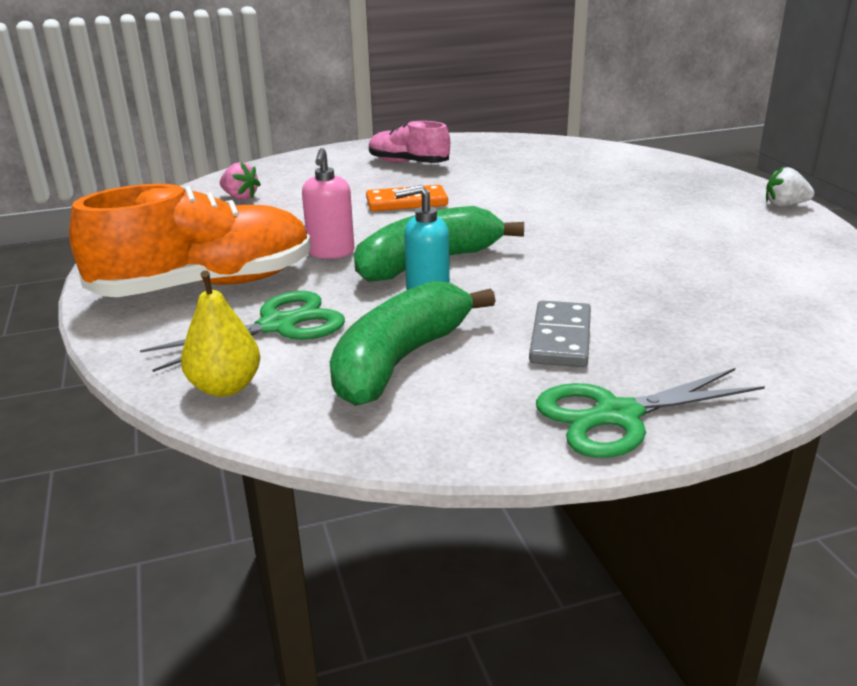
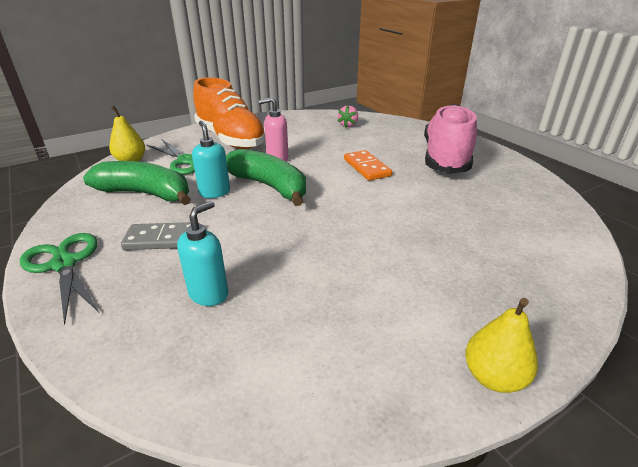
camera: 75 degrees right, 5 degrees up
(408, 163) = (445, 158): pink shoe -> pink shoe, size x1.77
(689, 305) = (209, 294): none -> turquoise soap dispenser
(785, 205) = (493, 377): white strawberry -> yellow pear

